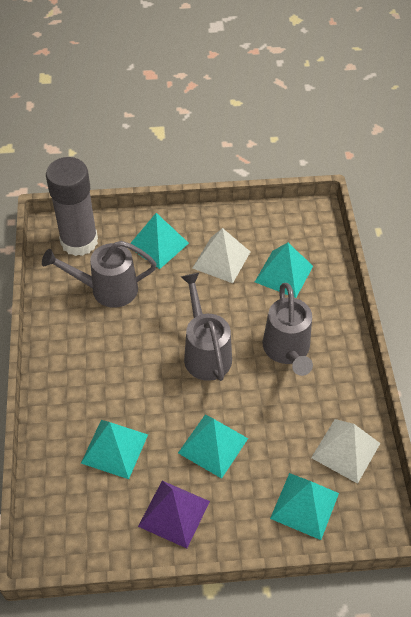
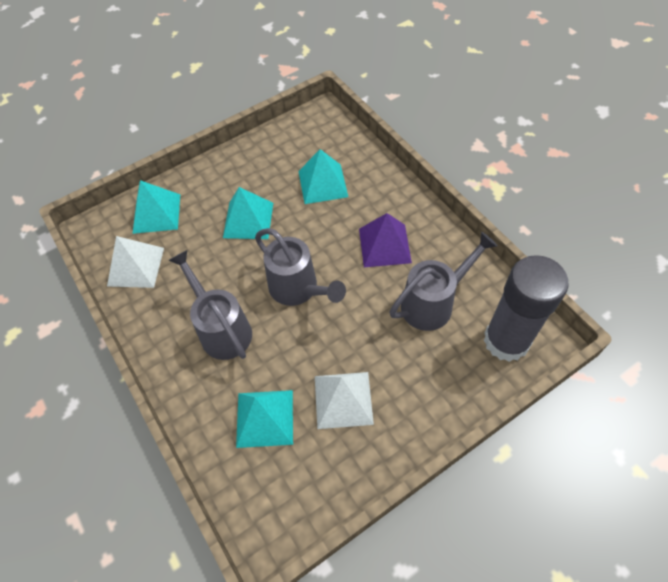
camera: 155 degrees right, 5 degrees up
(158, 244) = (423, 382): turquoise pyramid -> none
(174, 513) = (252, 166): purple pyramid -> purple pyramid (384, 245)

